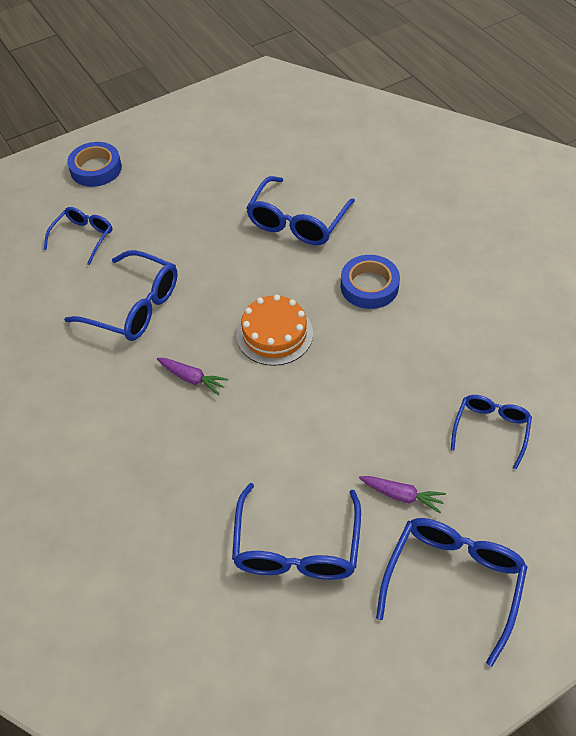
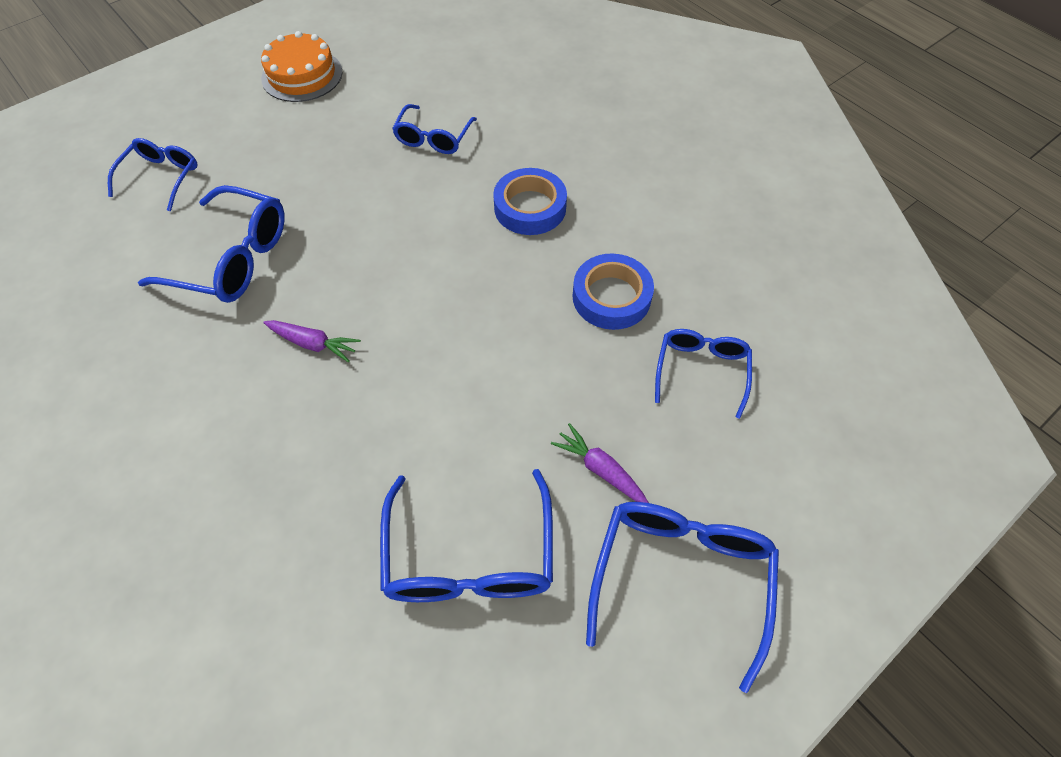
camera: 10 degrees left, 5 degrees up
(96, 169) = (175, 93): blue tape -> blue tape (611, 297)
(274, 334) = (417, 277): orange cake -> orange cake (302, 75)
(297, 222) = (433, 138): blue glasses -> blue glasses, size x0.63
(402, 495) = (600, 469): purple carrot -> purple carrot turned 150 degrees counterclockwise

